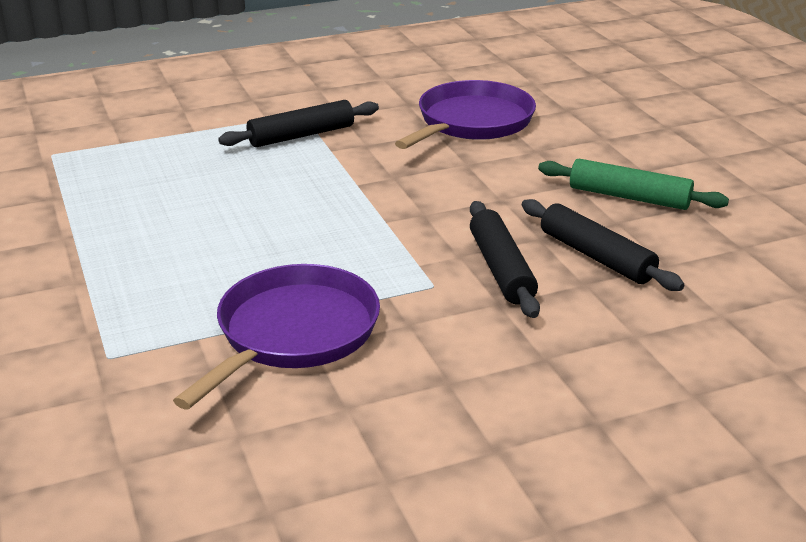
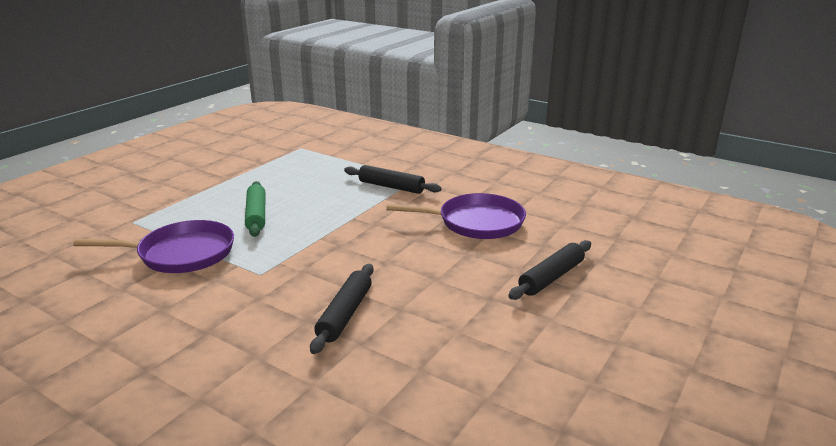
camera: 55 degrees right, 5 degrees down
(501, 269) = (298, 288): black rolling pin -> black rolling pin (551, 277)
(629, 197) = (442, 303): green rolling pin -> green rolling pin (256, 215)

